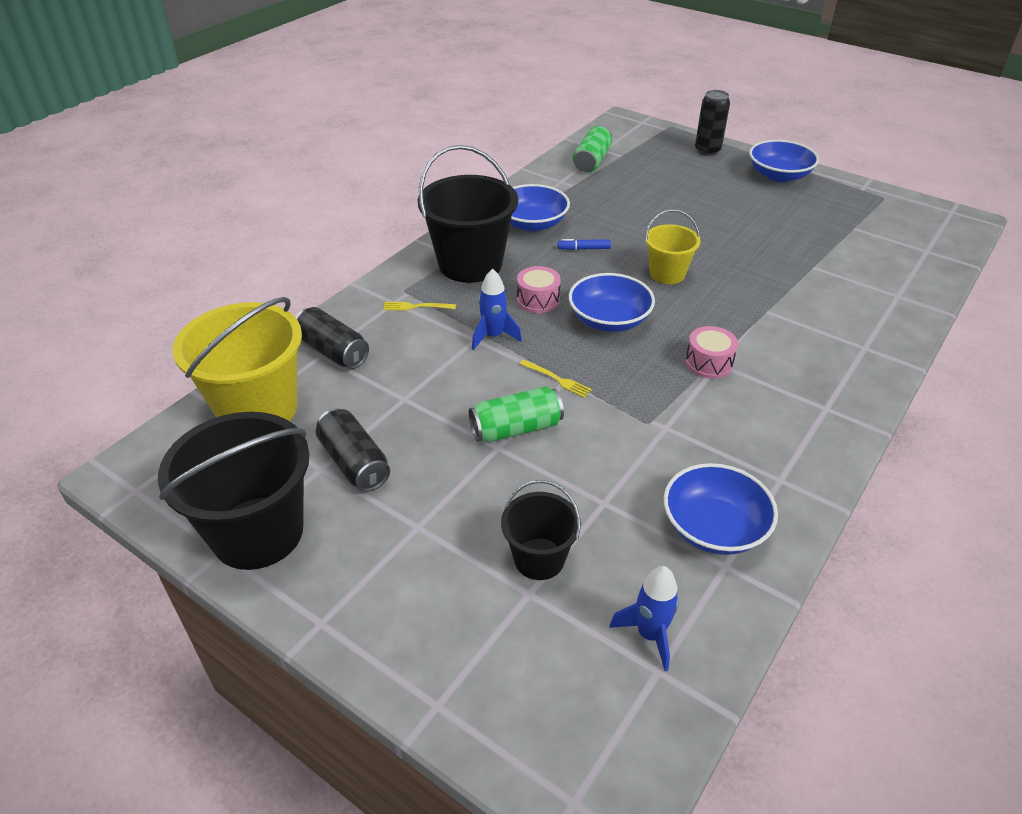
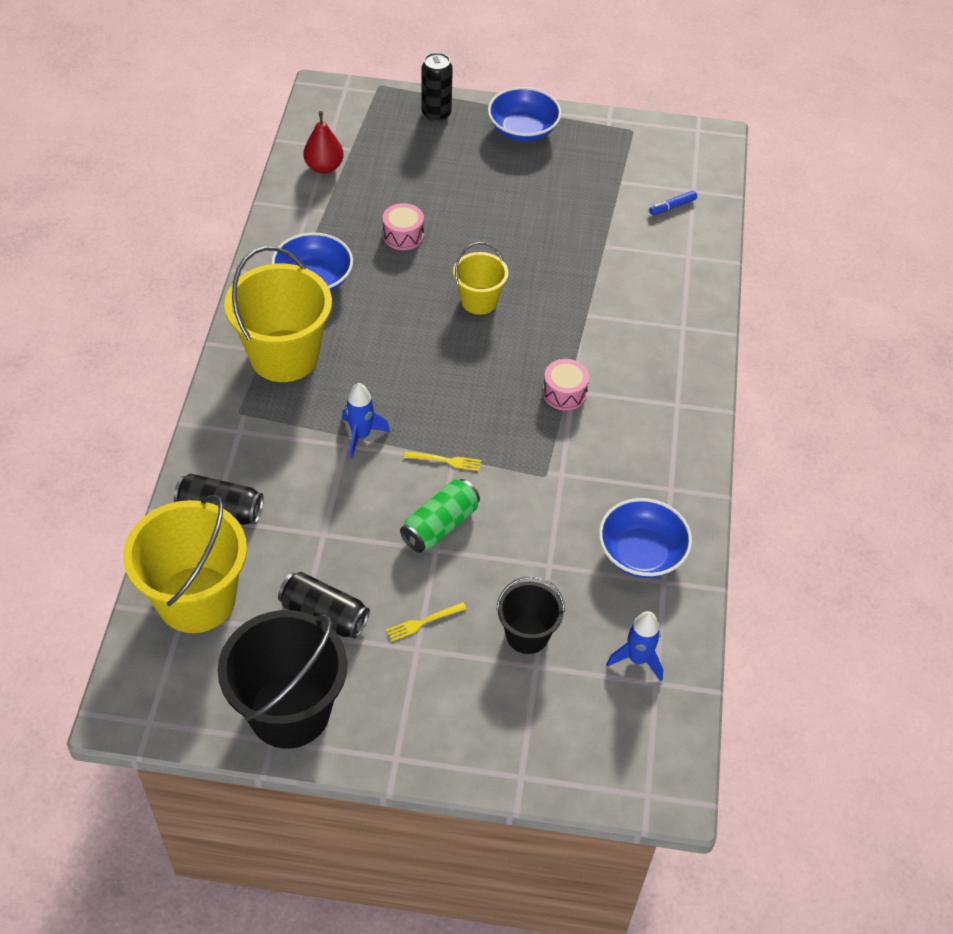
camera: 30 degrees left, 10 degrees up
(416, 307) = (265, 428): yellow fork -> yellow fork (423, 622)
(470, 264) = (284, 356): black bucket -> yellow bucket
(538, 300) = (377, 377): pink drum -> pink drum (403, 235)
(584, 249) = (384, 296): blue marker -> blue marker (672, 206)
(592, 161) = (324, 167): green can -> red pear
(609, 320) = (455, 376): blue bowl -> none

